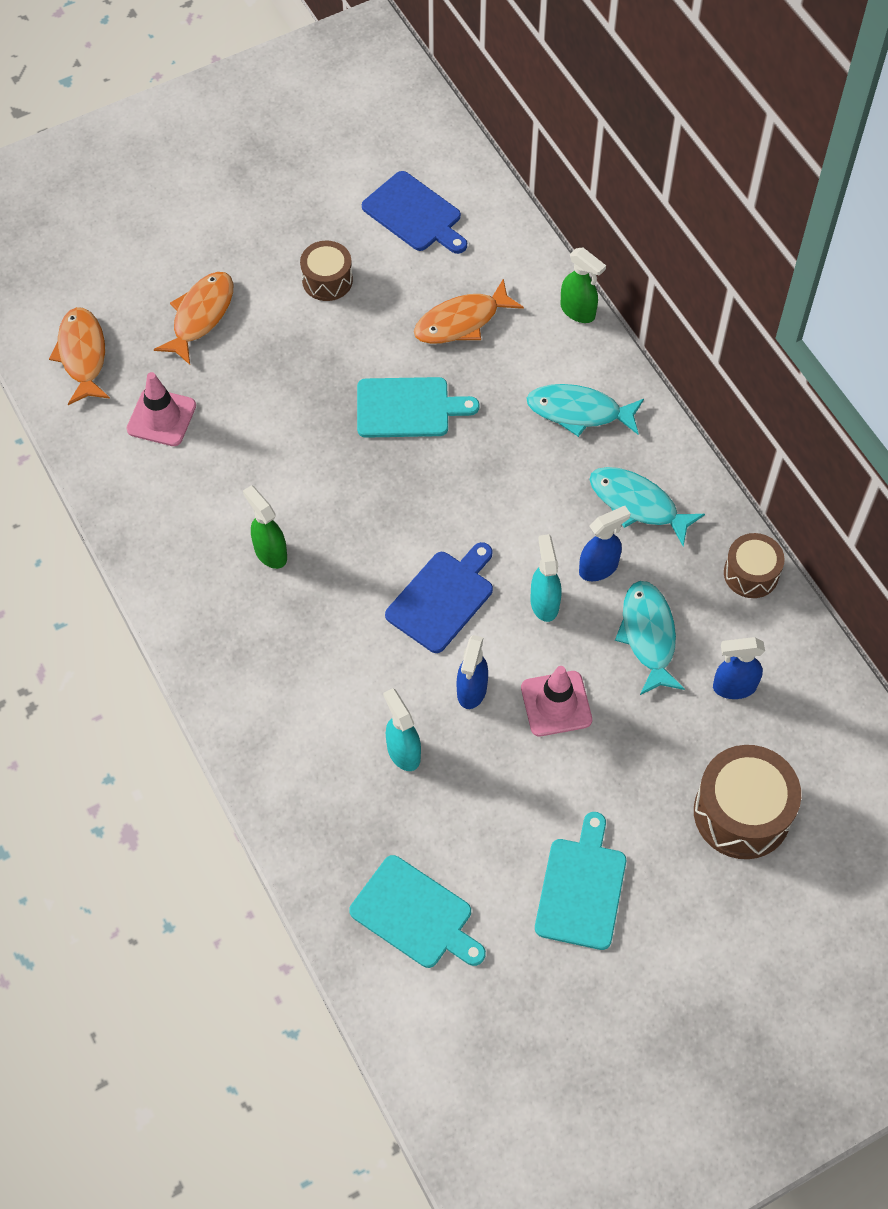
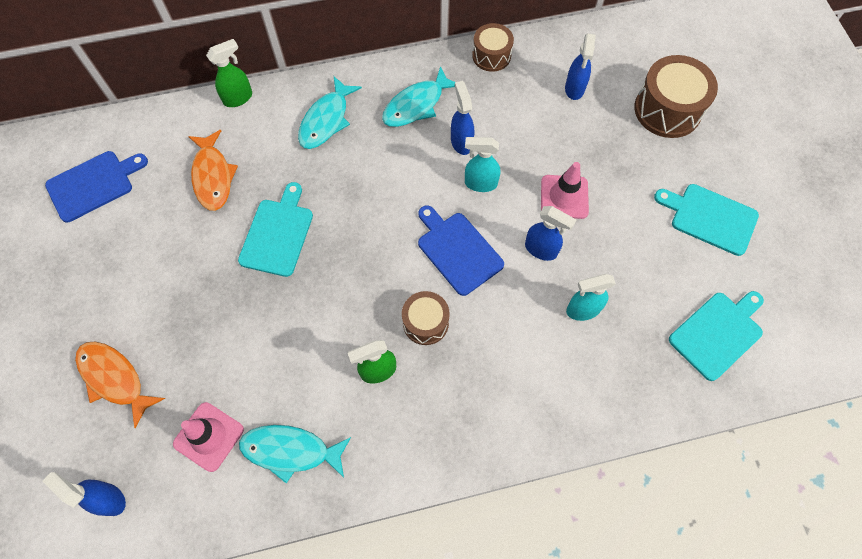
camera: 75 degrees left, 5 degrees up
(82, 355) = (109, 499): orange fish -> blue spray bottle
(327, 280) = (126, 265): brown drum -> brown drum (425, 323)
(648, 636) = (523, 126): turquoise fish -> turquoise fish (291, 451)

